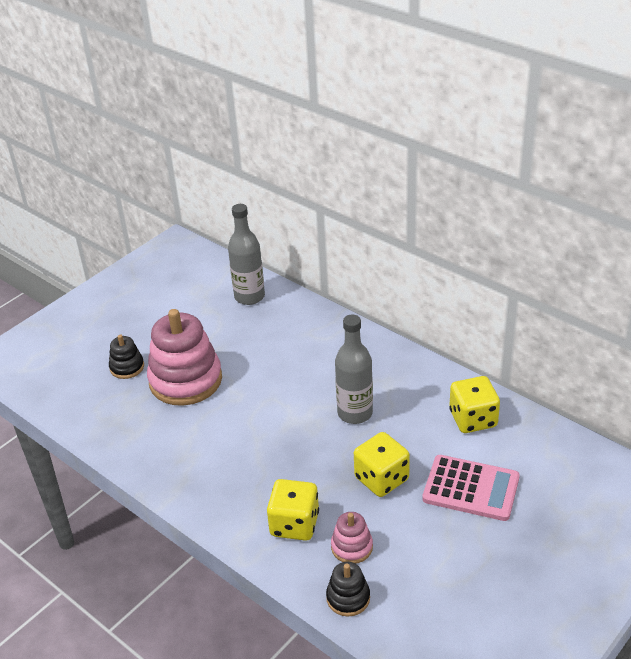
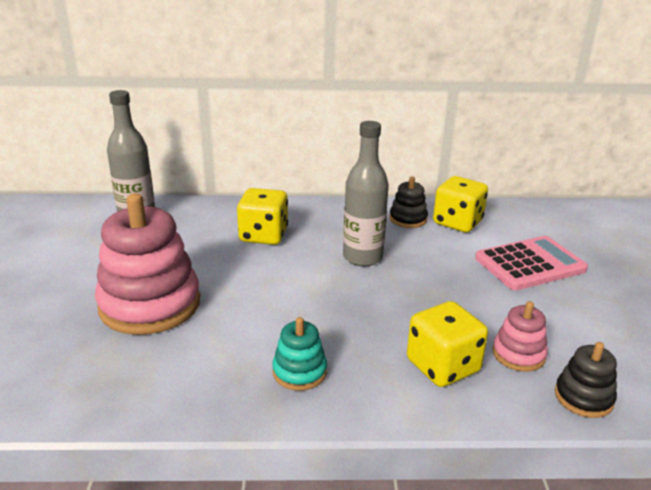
camera: 45 degrees left, 10 degrees down
(127, 367) = (54, 324): black stacking toy -> black stacking toy (408, 219)
(213, 476) = (299, 372): none -> turquoise stacking toy
(381, 479) = (457, 291): yellow dice -> yellow dice (263, 235)

